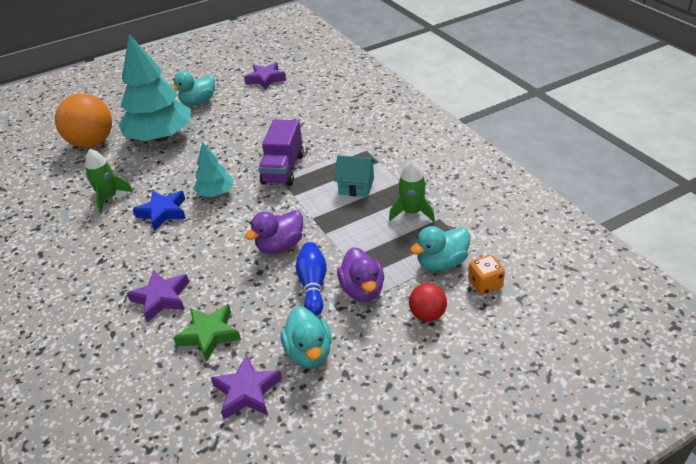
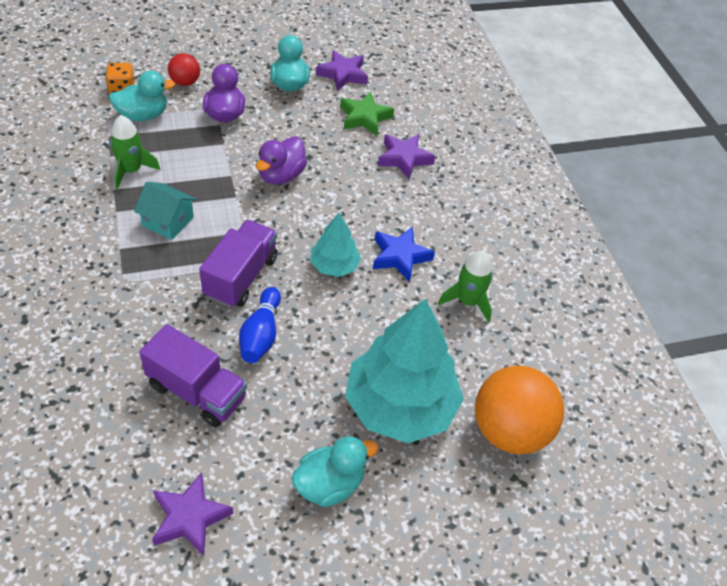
camera: 175 degrees left, 10 degrees up
(280, 246) = (281, 175): purple duck -> purple duck turned 150 degrees clockwise
(284, 114) = (197, 391): none -> purple truck
(313, 285) = (265, 130): blue bowling pin -> blue bowling pin (261, 334)

